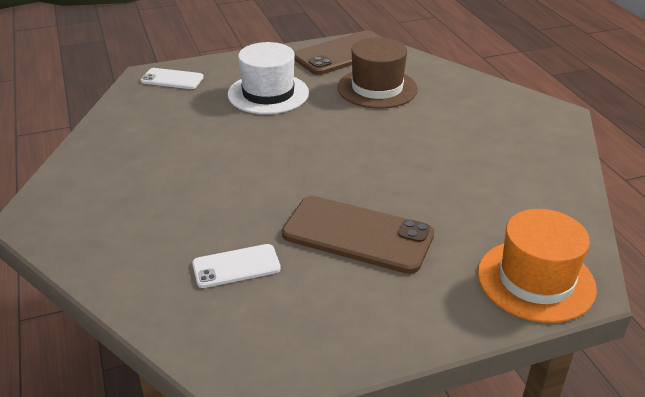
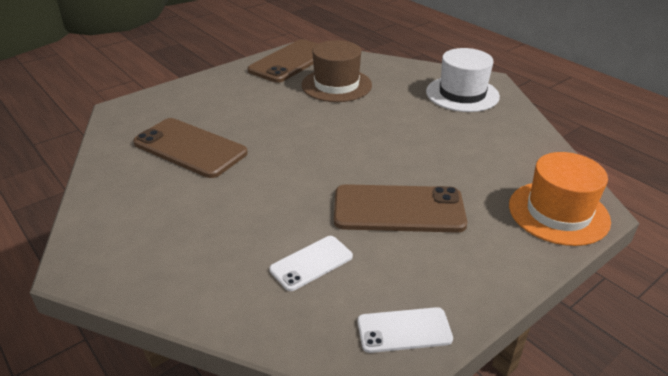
camera: 20 degrees left, 0 degrees up
(172, 79) = (147, 108): white phone -> white phone (404, 330)
(189, 127) = (190, 148): none -> brown phone
(268, 93) = (245, 105): white hat -> white hat (462, 94)

